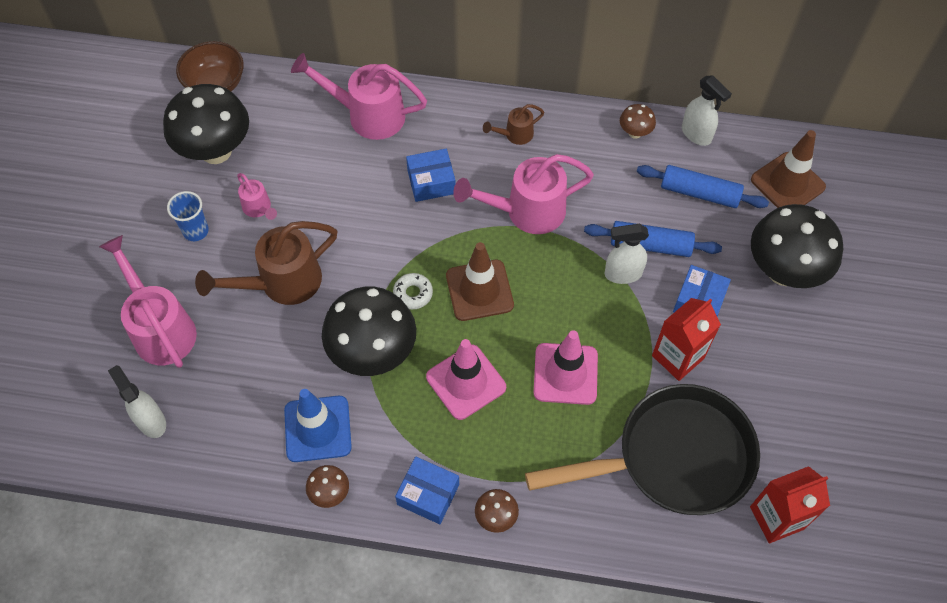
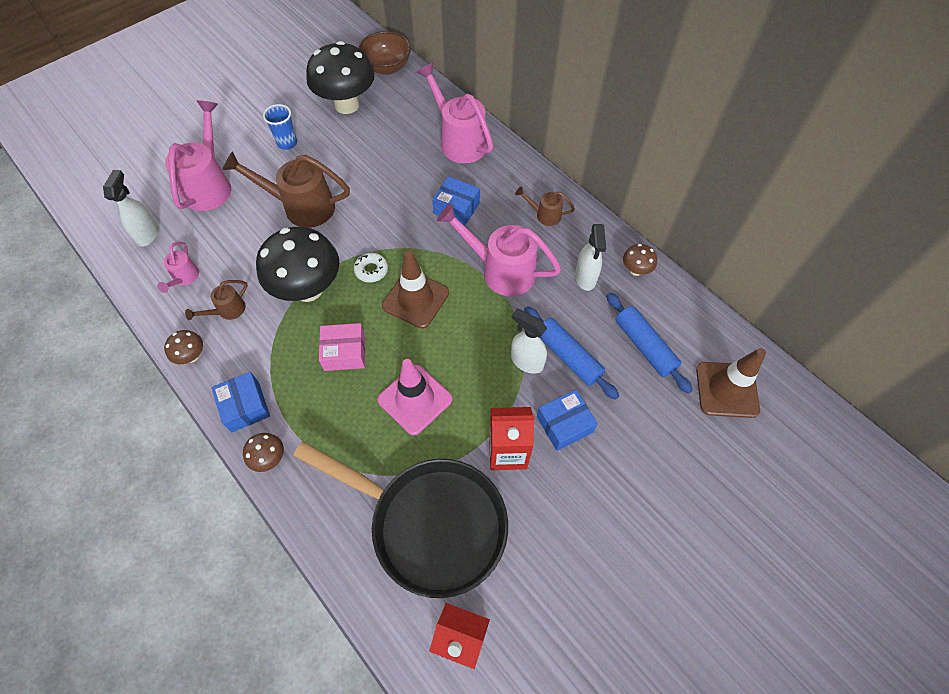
camera: 40 degrees right, 0 degrees up
(258, 208) = (335, 154): pink watering can -> pink watering can (184, 278)
(317, 429) = (227, 310): blue traffic cone -> brown watering can
(466, 382) = (344, 352): pink traffic cone -> pink box
(696, 134) = (684, 303): white spray bottle -> white spray bottle (585, 278)
(783, 271) = (657, 453): black mushroom -> none

